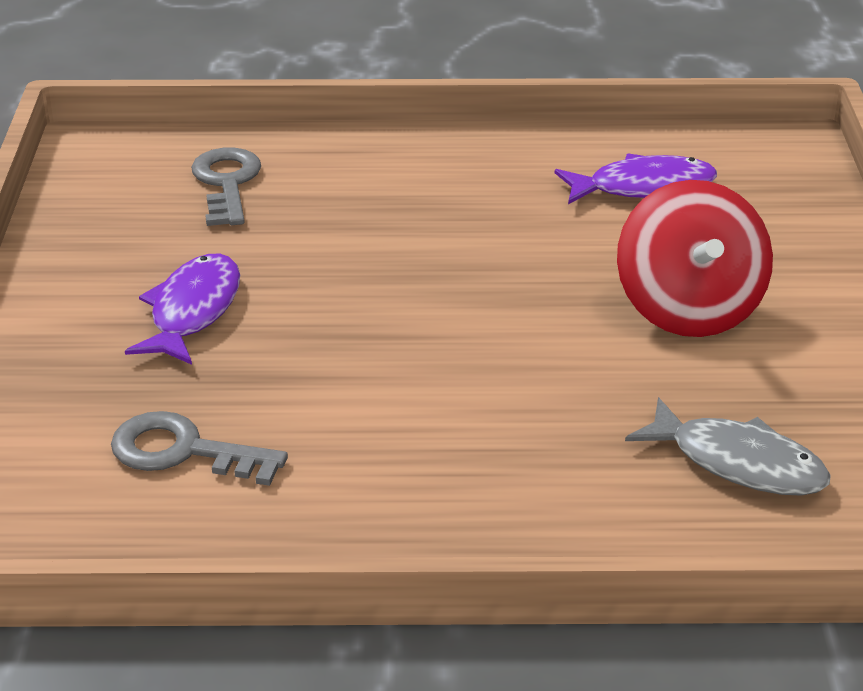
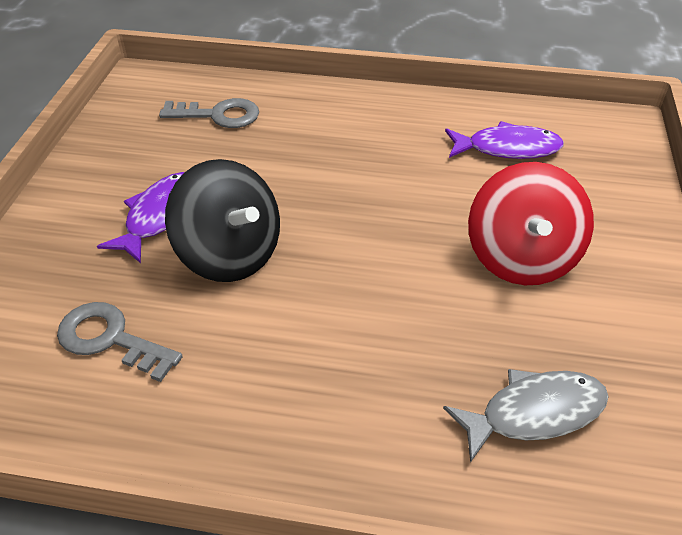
camera: 10 degrees right, 10 degrees up
(227, 183) = (218, 115): grey key -> grey key turned 90 degrees clockwise
(306, 345) = (230, 255): none -> black spinning top
(738, 463) = (534, 413): grey fish -> grey fish turned 60 degrees counterclockwise

